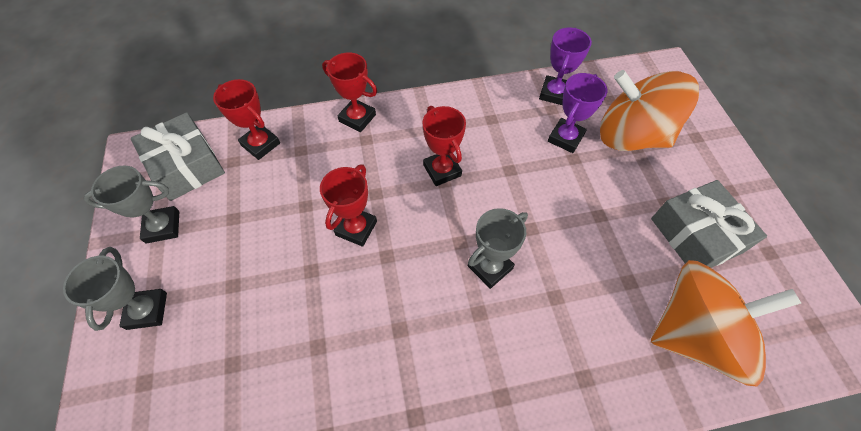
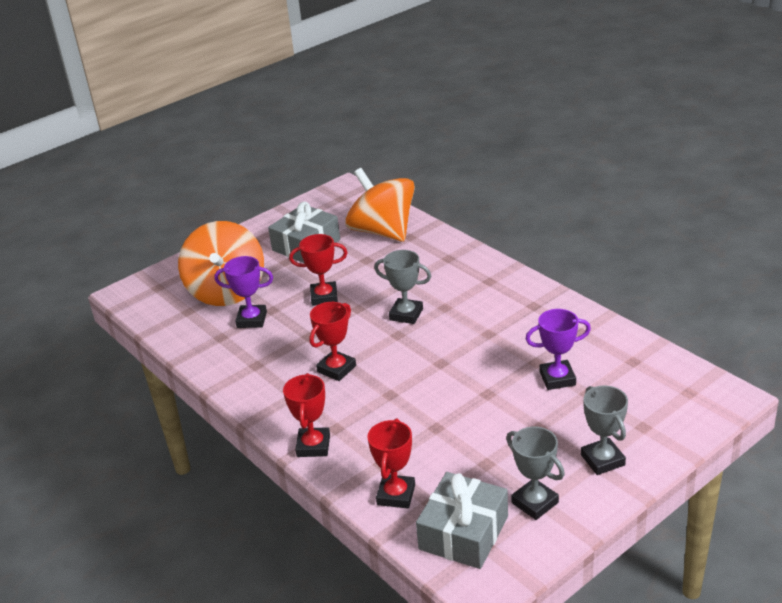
camera: 115 degrees left, 25 degrees down
(147, 311) = (602, 460): grey trophy -> grey trophy turned 75 degrees counterclockwise
(356, 228) = (431, 388): red trophy -> red trophy (324, 297)
(554, 93) = (199, 341): purple trophy -> purple trophy (557, 378)

